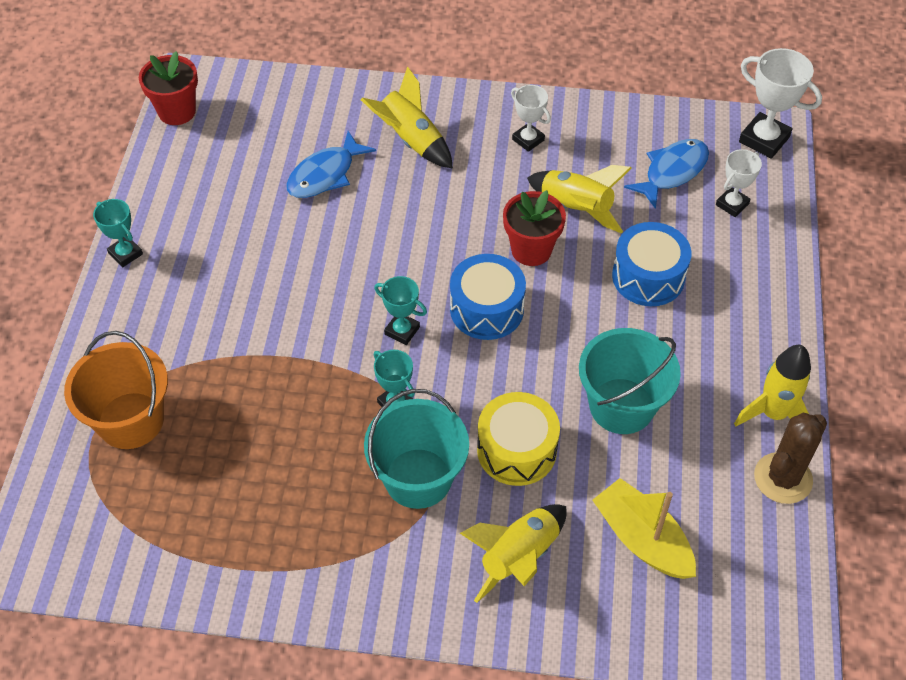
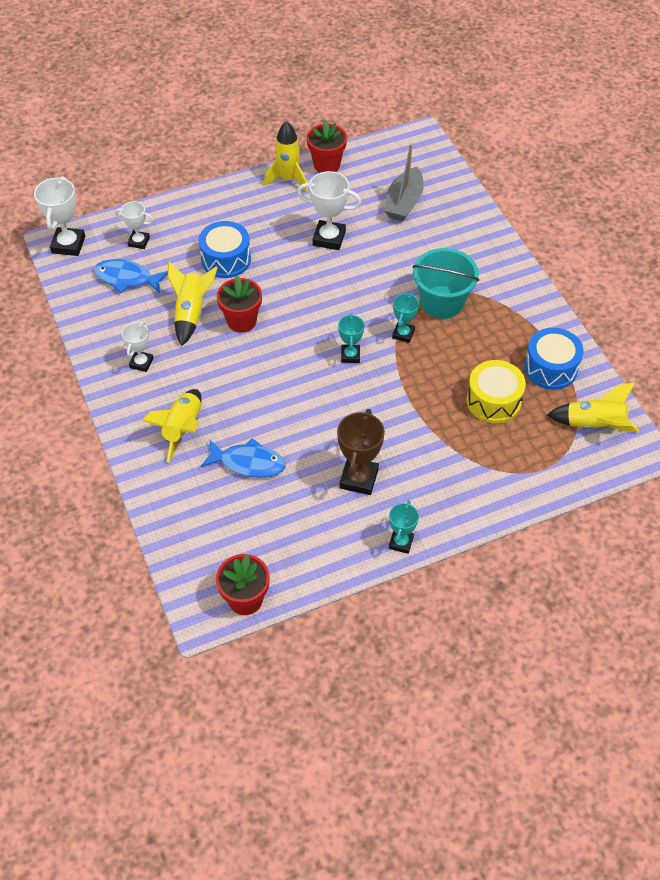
camera: 120 degrees left, 0 degrees up
(131, 420) = (516, 455): orange bucket -> none
(229, 256) = (359, 479): none -> brown trophy
(486, 309) = (304, 323): blue drum -> blue drum (550, 368)
(516, 450) = (391, 269): yellow drum -> yellow drum (493, 401)
(519, 557) = (453, 243): yellow rocket -> yellow rocket (594, 425)
(621, 406) = (329, 238): turquoise bucket -> white trophy
(642, 539) = (404, 203): yellow boat -> grey boat
(783, 478) = (326, 165): brown cactus -> red flower pot

